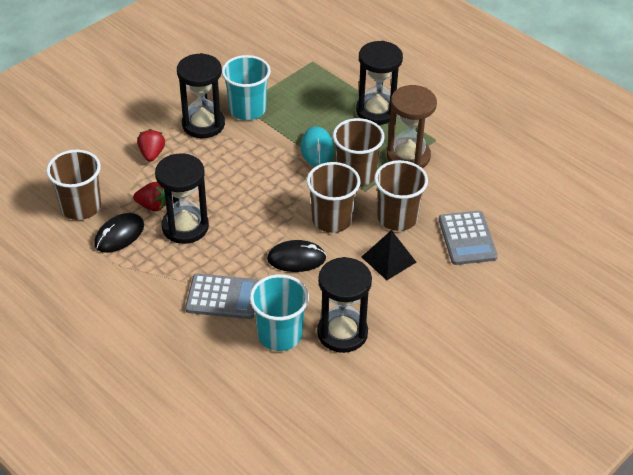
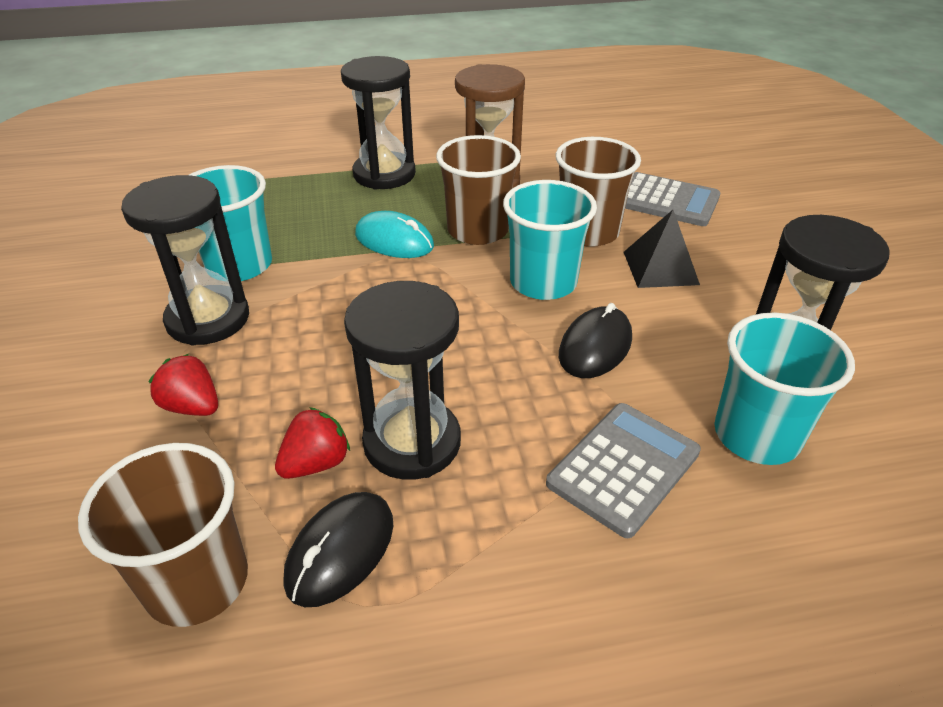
camera: 55 degrees left, 5 degrees down
(119, 235) = (340, 551): black mouse -> black mouse turned 45 degrees clockwise
(332, 219) = (543, 282): brown cup -> turquoise cup

